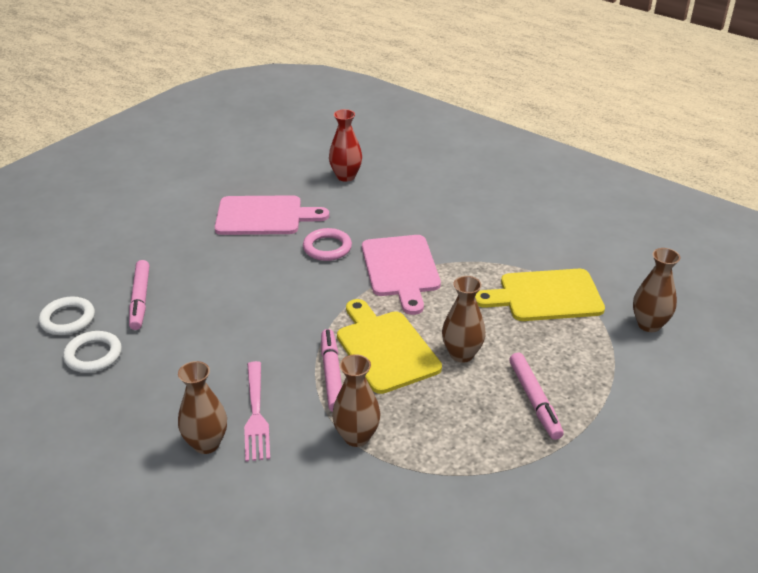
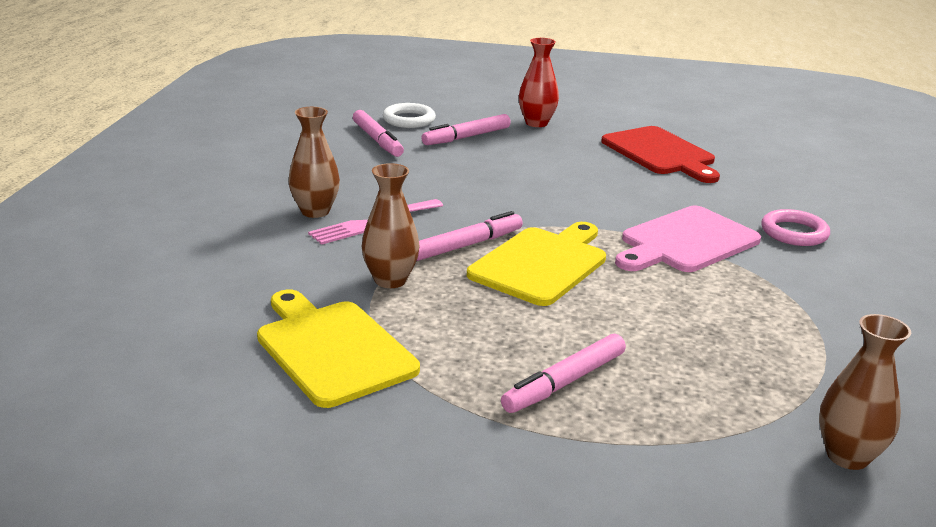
camera: 60 degrees right, 10 degrees down
(93, 355) = (377, 140): white ring -> pink marker
(264, 216) = (660, 153): pink cutting board -> red cutting board
(327, 248) = (660, 194): pink ring -> pink ring (794, 233)
(346, 176) = (797, 174): red vase -> red vase (536, 123)
(462, 354) = (588, 312): brown vase -> none
(545, 296) = (780, 349): yellow cutting board -> yellow cutting board (332, 349)

